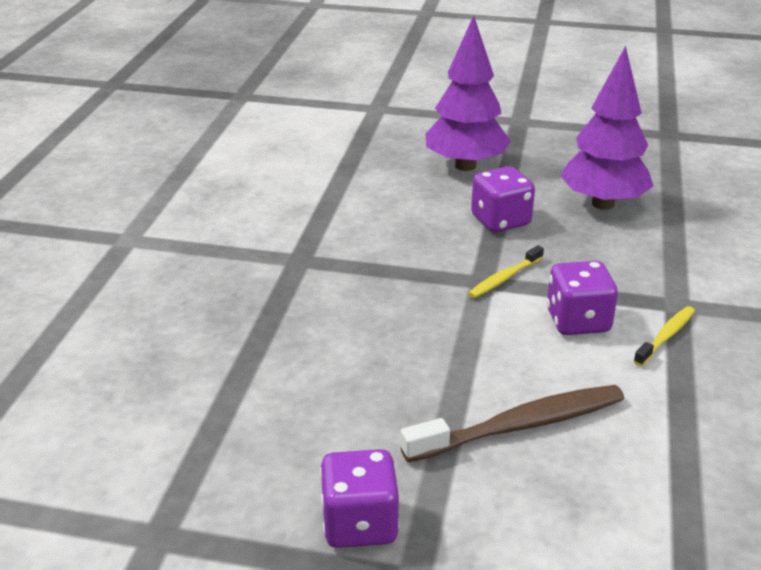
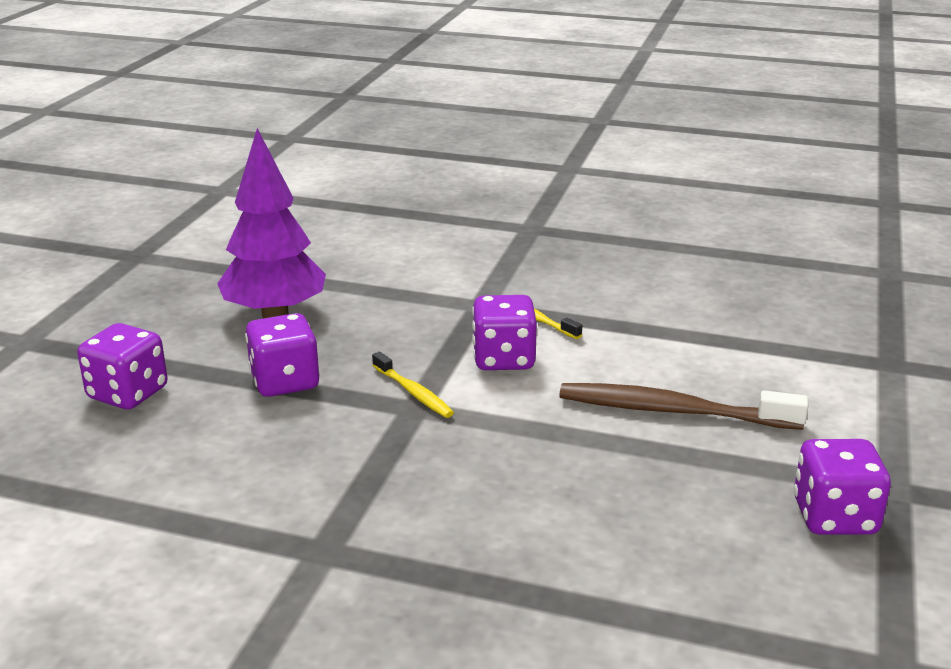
camera: 85 degrees left, 5 degrees down
(465, 166) = (128, 393): purple tree -> purple dice
(519, 426) = (674, 411): brown toothbrush -> brown toothbrush turned 60 degrees counterclockwise

